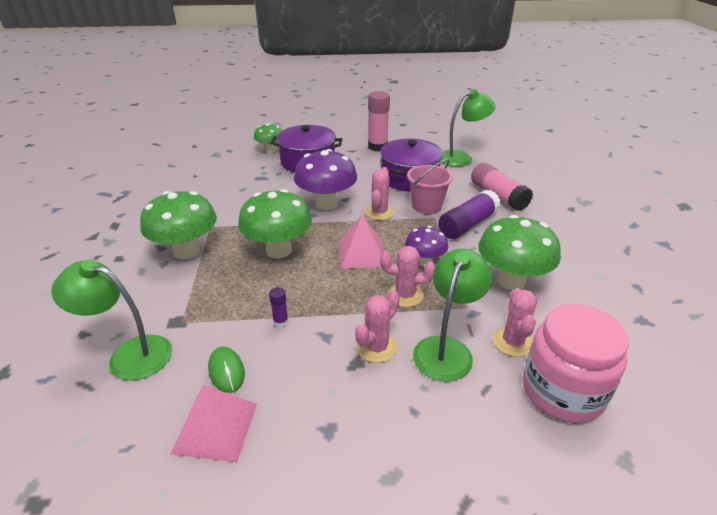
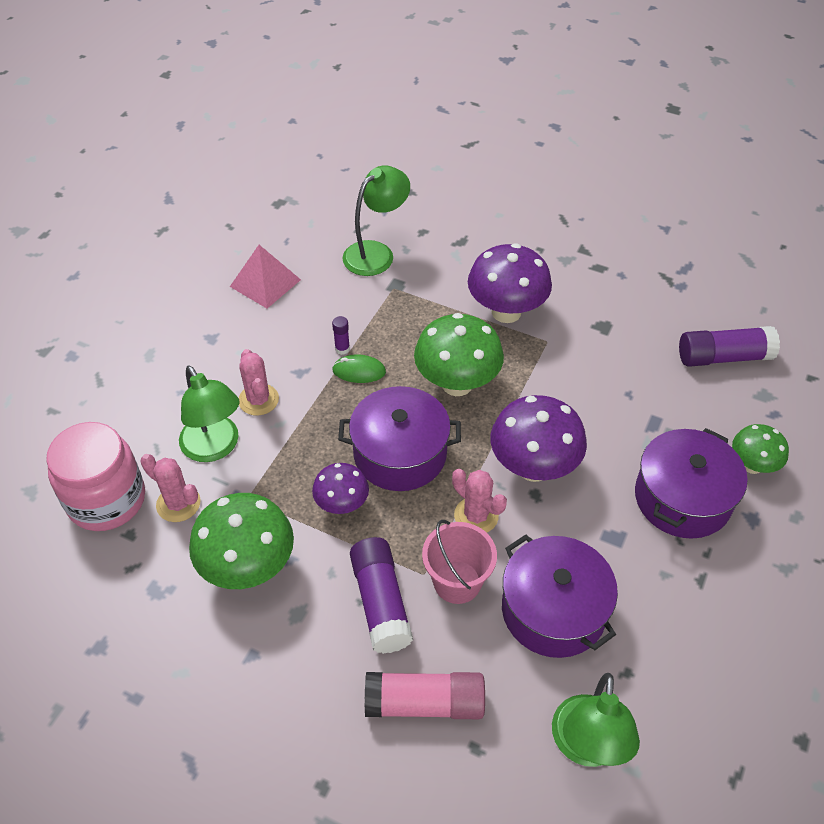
camera: 120 degrees right, 15 degrees up
(186, 251) = (506, 312): green mushroom -> purple mushroom
(191, 168) = (723, 357): none -> purple glue stick
(226, 371) = (312, 300): green mouse -> green mouse (359, 371)
(361, 253) = (400, 453): pink pyramid -> purple pot
(377, 147) = (699, 628): pink glue stick -> none
(405, 295) = (304, 456): pink cactus -> none

